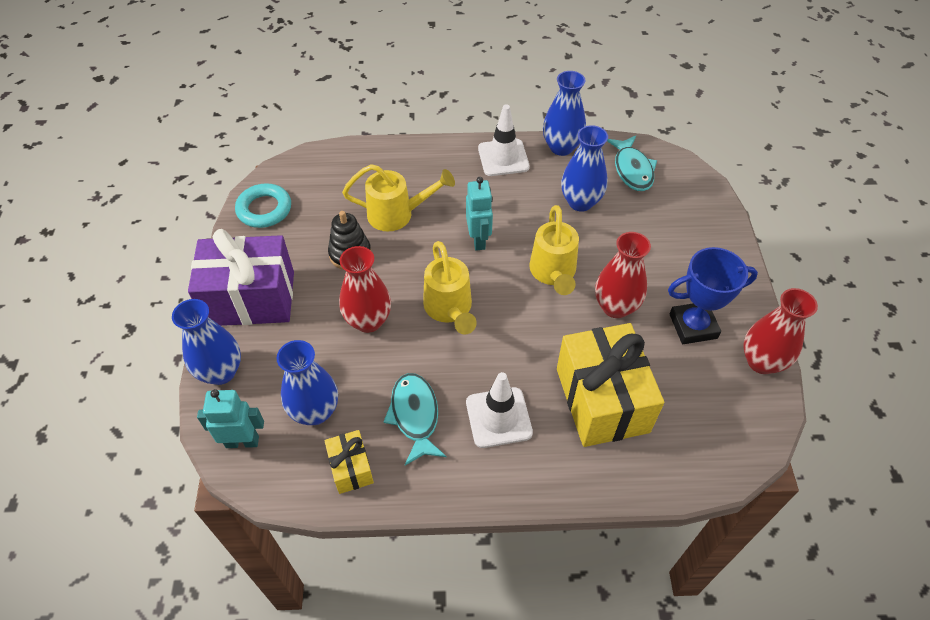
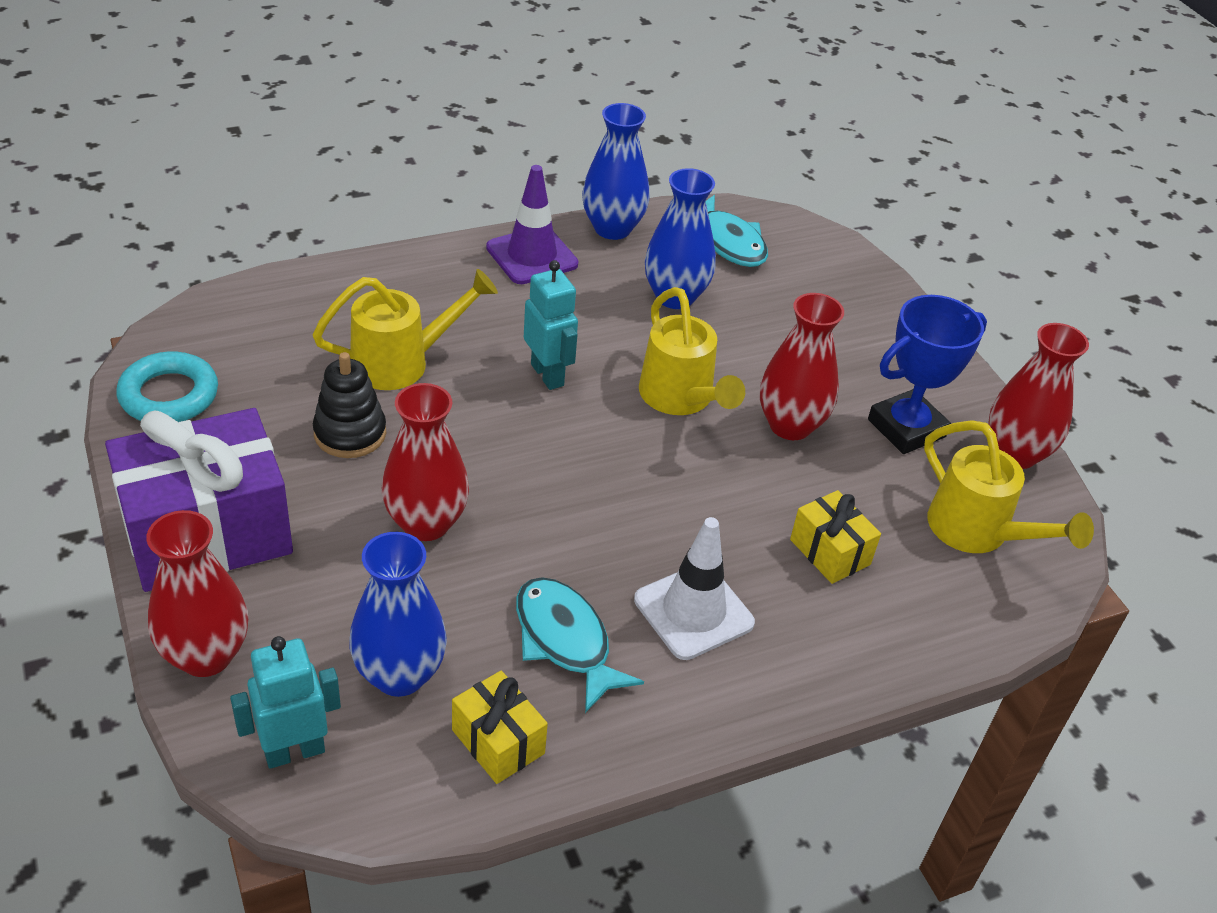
camera: 25 degrees left, 10 degrees down
(221, 372) = (206, 655): blue vase -> red vase
(449, 309) = (548, 479): yellow watering can -> yellow watering can (978, 532)
(503, 158) = (532, 256): white traffic cone -> purple traffic cone
(602, 400) = (830, 552): yellow gift -> yellow gift, size x0.48

